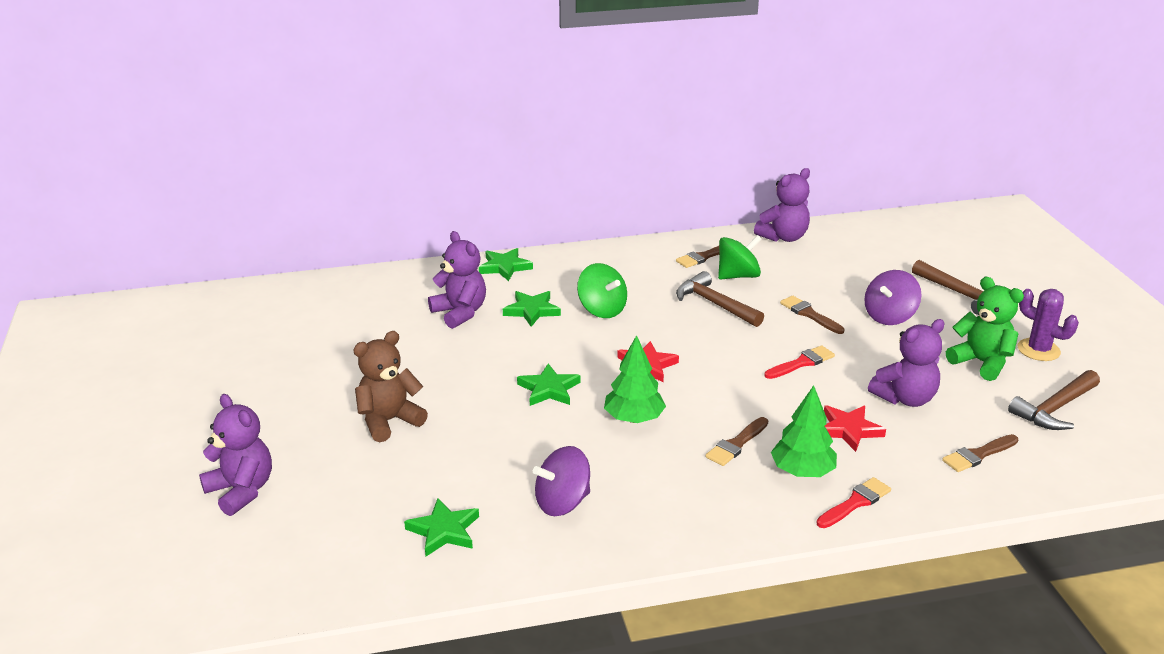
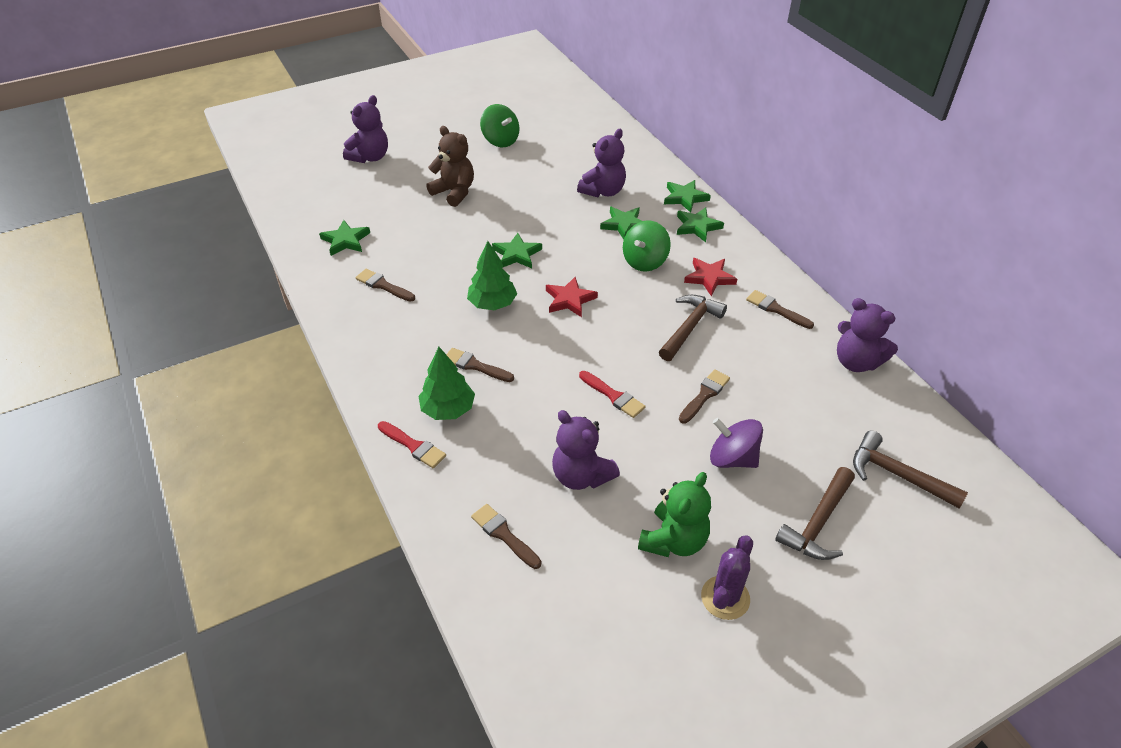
camera: 75 degrees right, 15 degrees up
(559, 270) = (697, 226): none -> green star
(562, 502) = (383, 285): purple spinning top -> brown brush
(738, 276) = (752, 337): green spinning top -> green spinning top (500, 140)
(848, 430) = (516, 436): red star -> red star (709, 278)
(1054, 408) = (607, 607): brown hammer -> brown hammer (897, 474)

